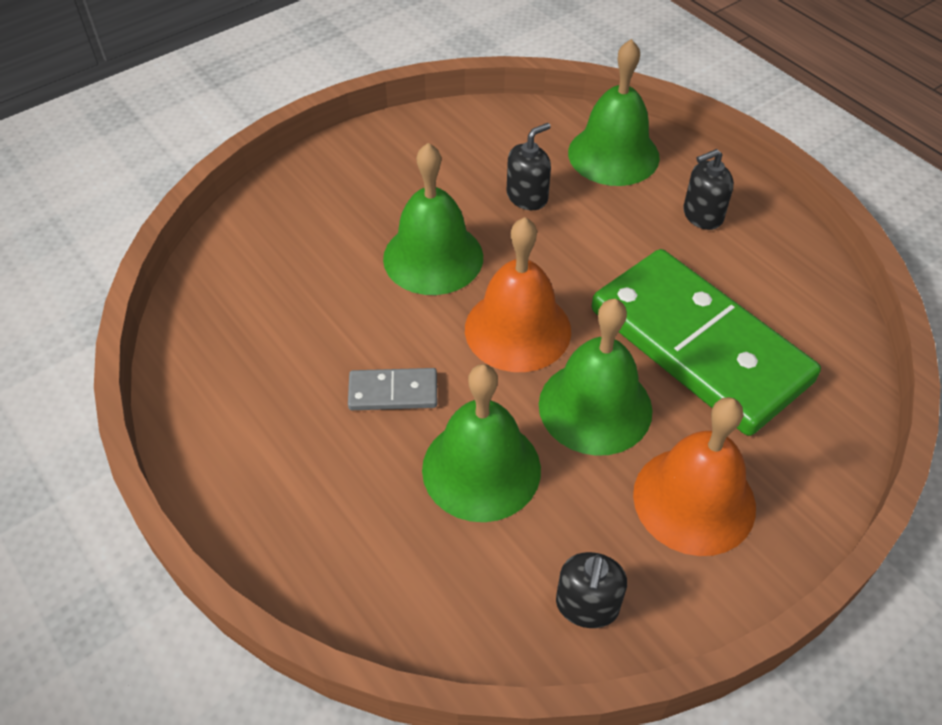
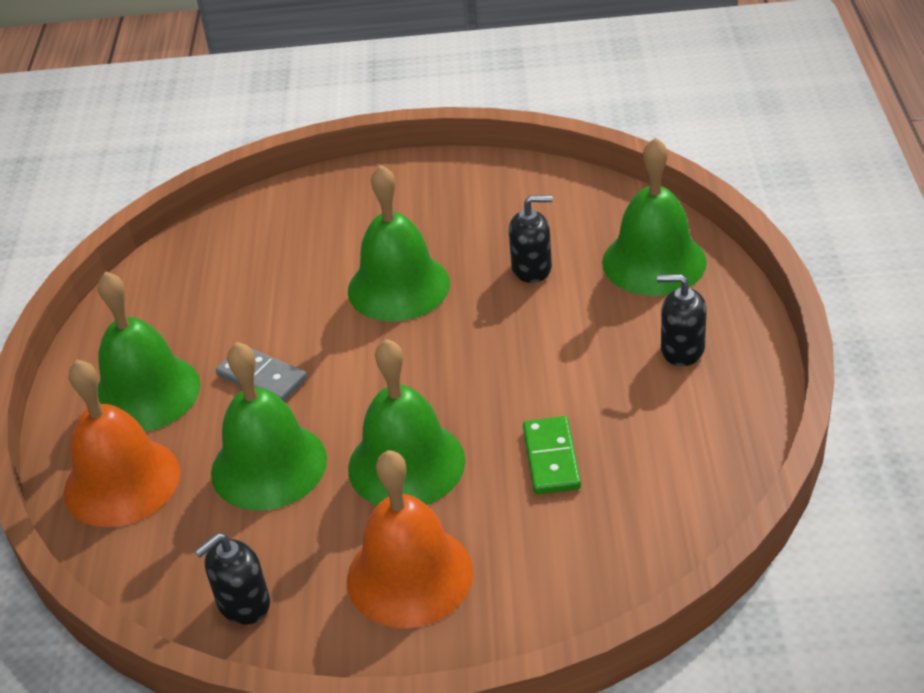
camera: 40 degrees right, 10 degrees down
(294, 460) = (145, 393): none -> green bell
(517, 329) = (407, 374): orange bell -> orange bell (122, 482)
(699, 345) = (551, 458): green domino -> green domino, size x0.40

